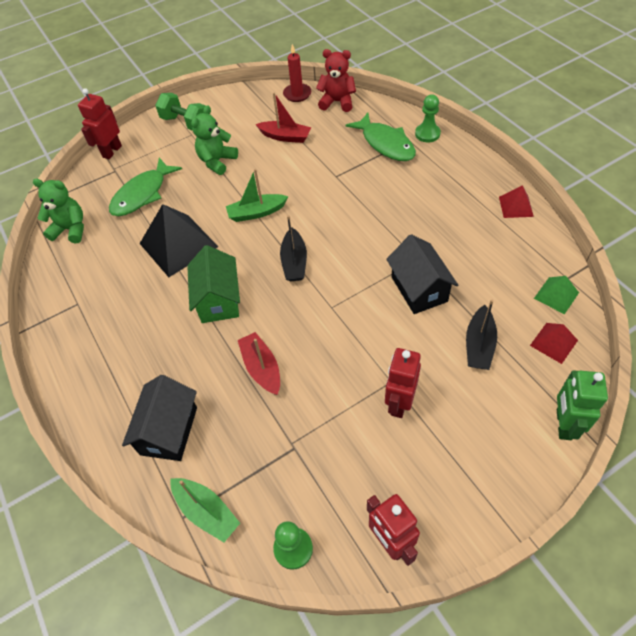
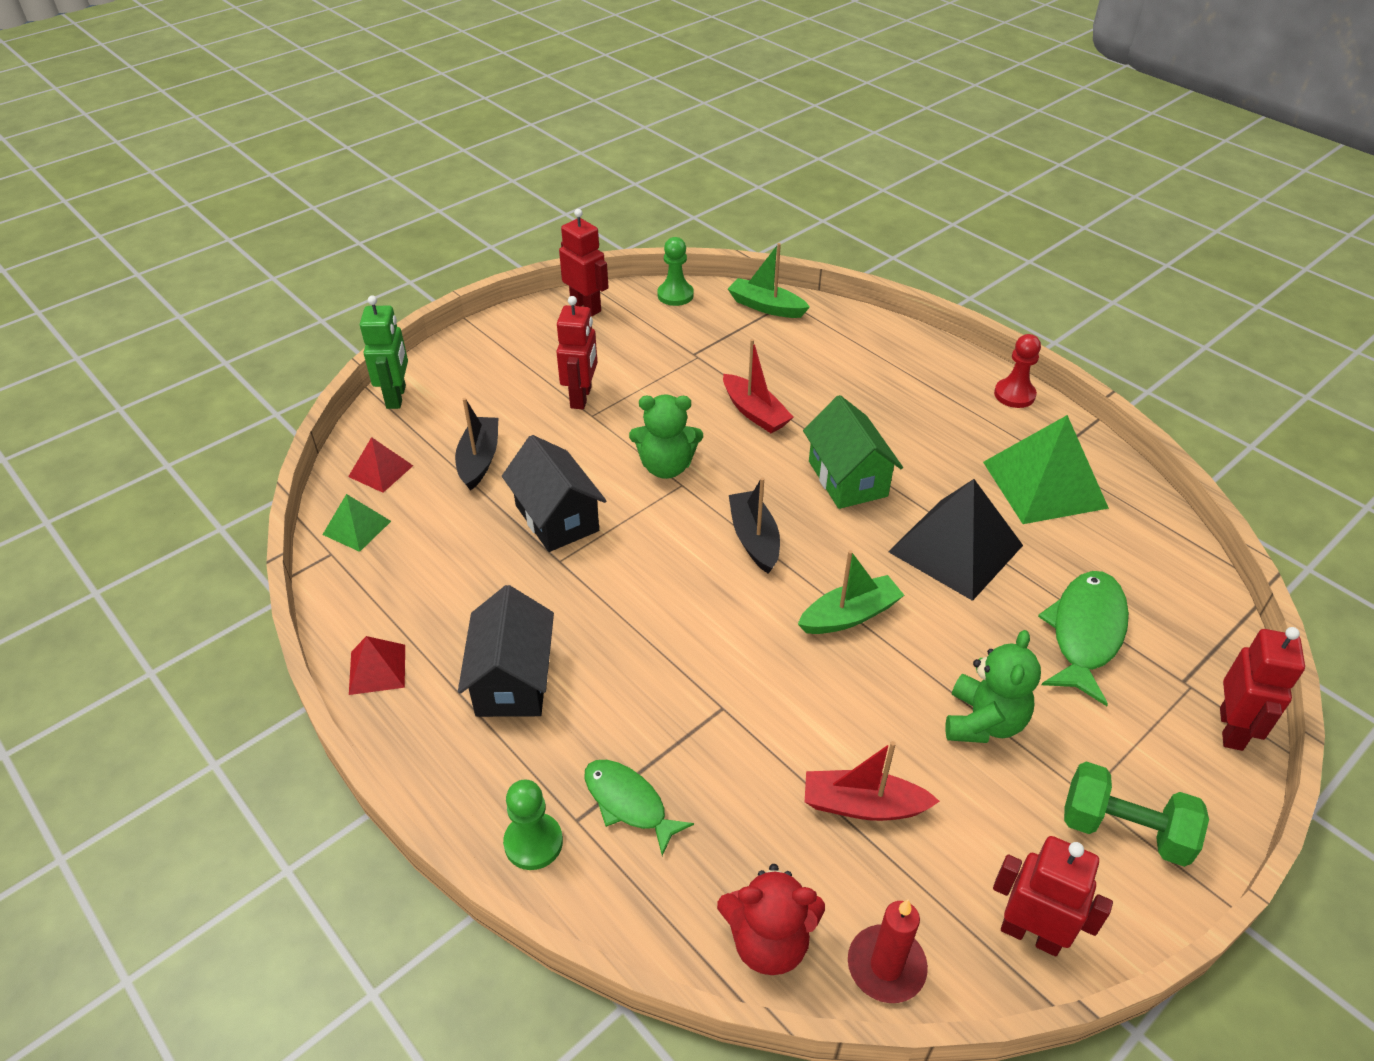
camera: 165 degrees right, 10 degrees down
(59, 362) = (1014, 395): none -> red pawn
(71, 229) = (1159, 557): green teddy bear -> green teddy bear (666, 467)
(97, 282) = (1044, 484): none -> green pyramid
(169, 431) = (837, 353): black house -> black house (513, 680)
(241, 98) = (1031, 934): none -> red robot
(385, 144) = (629, 803): green fish -> green fish, size x0.66

